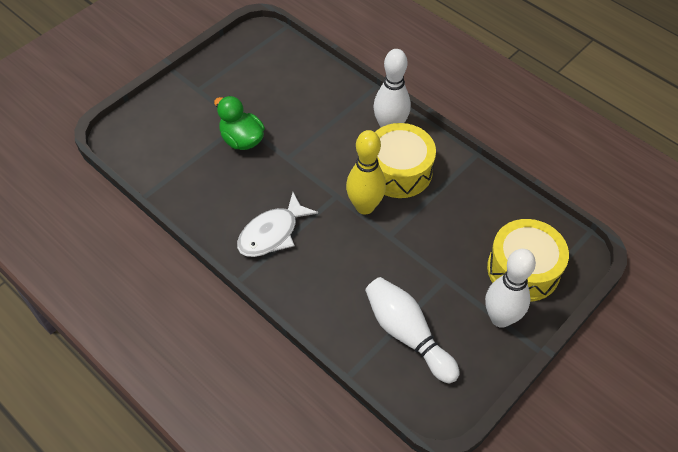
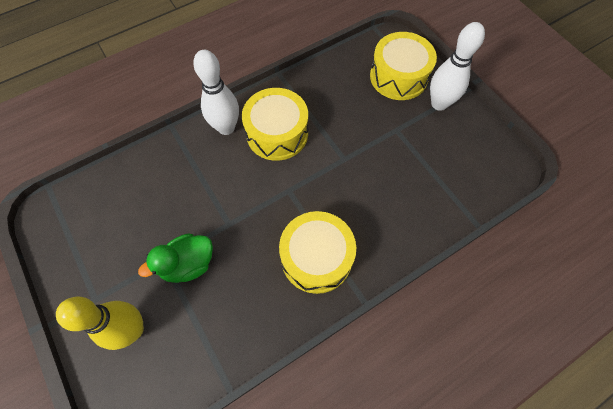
camera: 75 degrees left, 10 degrees up
(272, 233) = (316, 258): white fish -> yellow drum
(365, 206) = (308, 170): yellow bowling pin -> yellow bowling pin (133, 329)
(407, 334) = (444, 170): white bowling pin -> none

